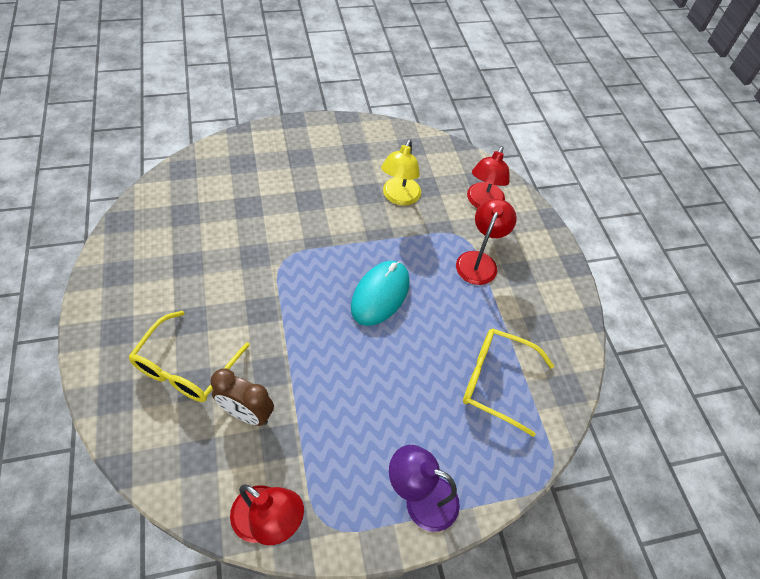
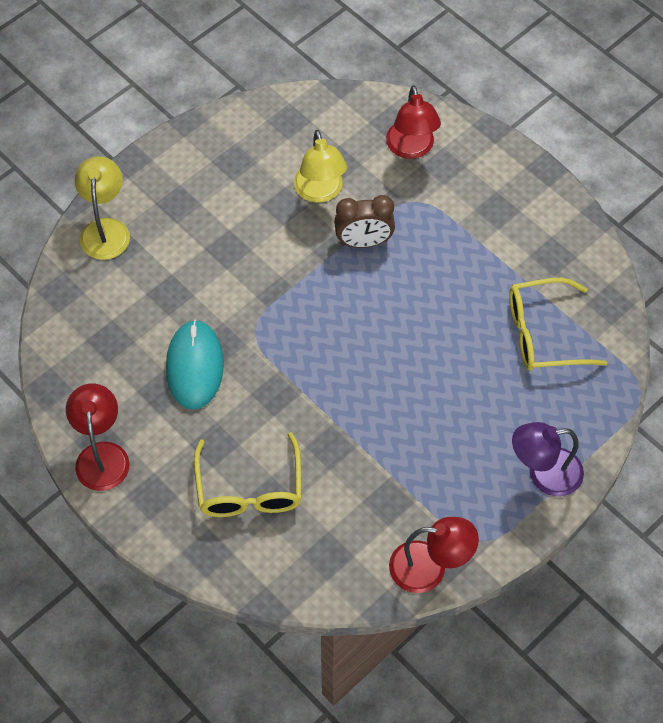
camera: 25 degrees left, 5 degrees up
(243, 149) = (105, 229): none -> yellow lamp
(246, 413) = (340, 495): brown clock -> brown clock (364, 242)
(380, 294) = (378, 311): turquoise mouse -> turquoise mouse (195, 366)
(479, 261) = (450, 219): red lamp -> red lamp (102, 455)

